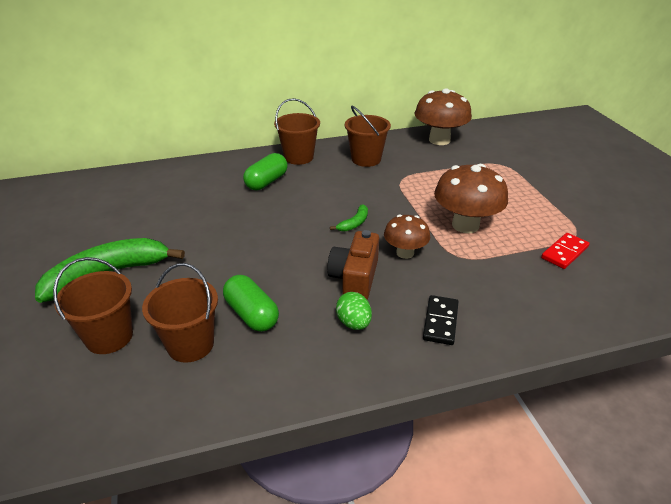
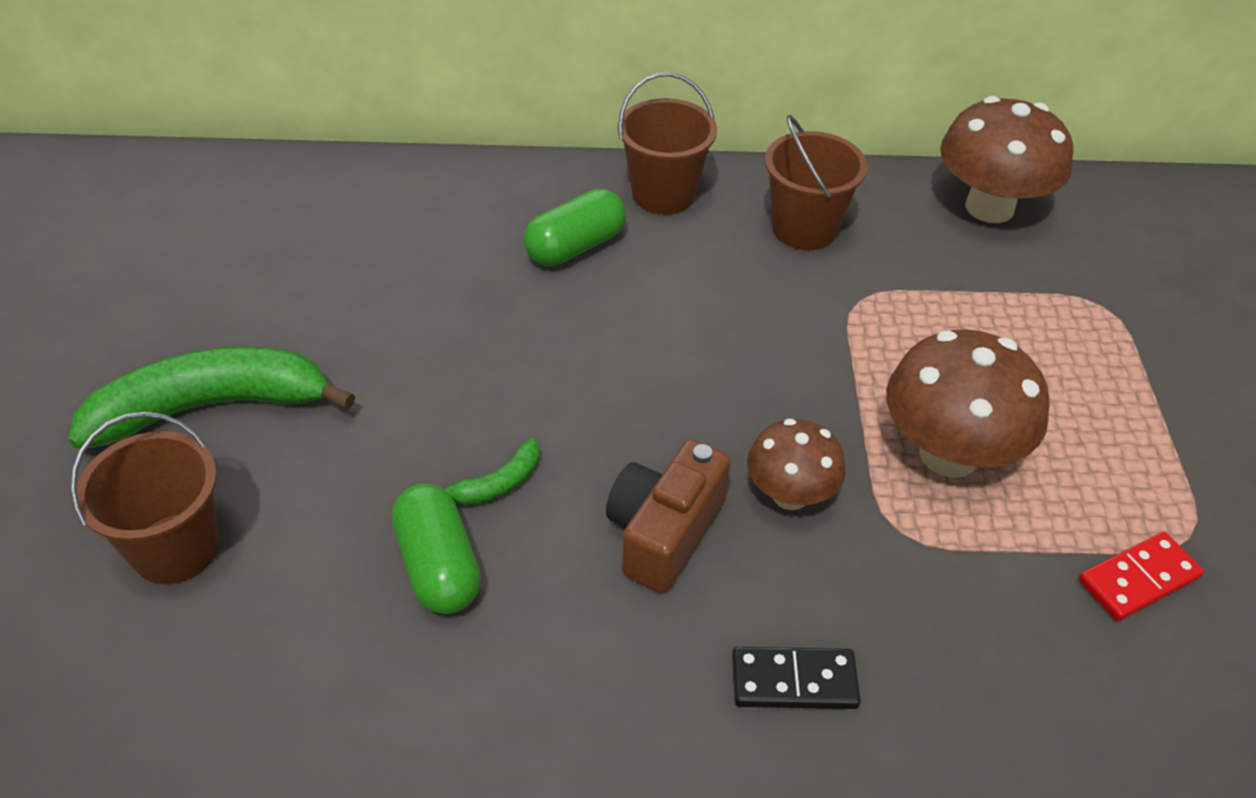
camera: 15 degrees right, 10 degrees up
(190, 344) = (308, 604): brown bucket -> none
(353, 323) = (622, 638): green egg -> none
(354, 223) = (714, 394): green banana -> green banana (497, 484)
(440, 321) = (794, 681): black domino -> black domino turned 60 degrees clockwise

